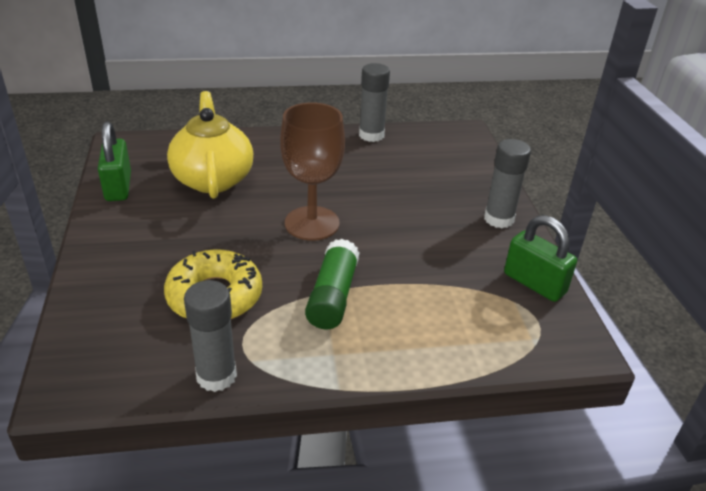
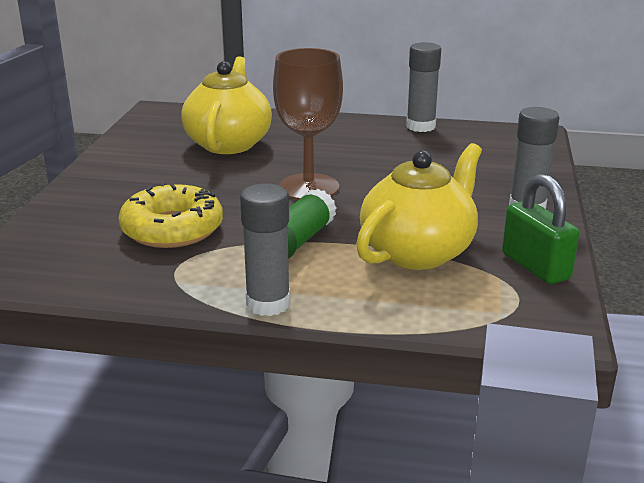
camera: 20 degrees right, 10 degrees down
(118, 187) = (133, 140): green padlock -> none
(216, 376) = (134, 287): grey glue stick -> grey glue stick (268, 304)
(439, 284) = (418, 252): none -> yellow teapot

